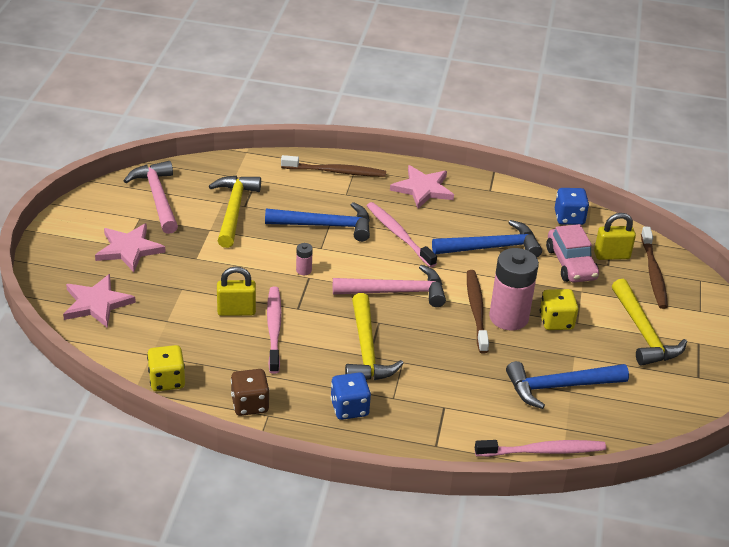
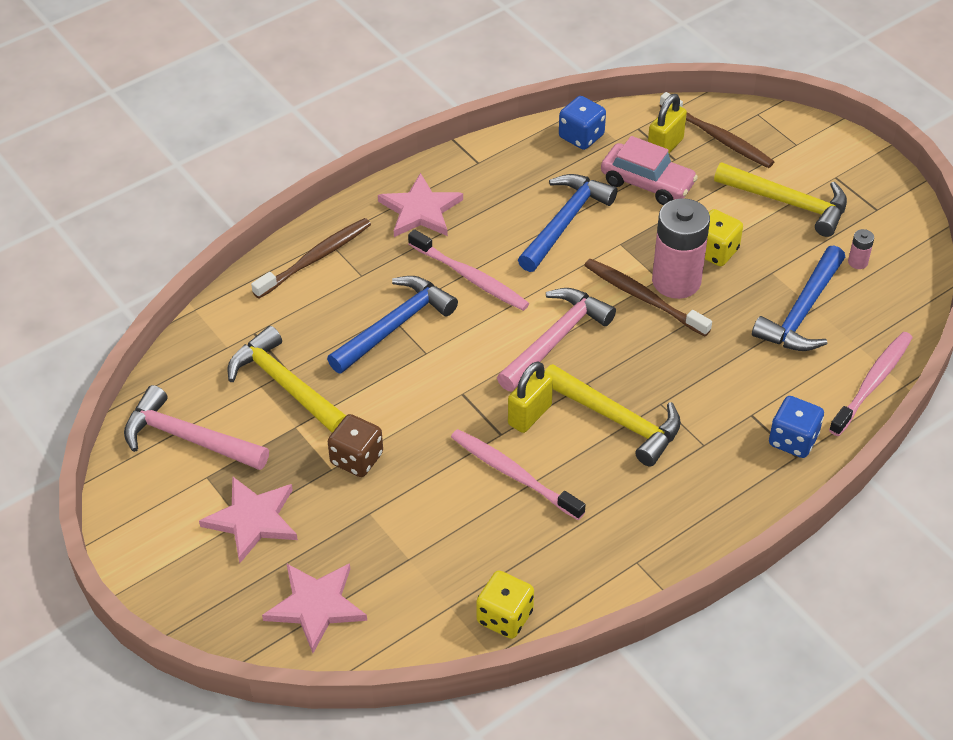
camera: 45 degrees left, 10 degrees up
(236, 311) = (454, 488): yellow padlock -> yellow padlock (529, 415)
(250, 404) = (607, 567): brown dice -> brown dice (356, 459)
(304, 270) = (447, 390): pink battery -> pink battery (857, 262)
(349, 408) = (687, 489): blue dice -> blue dice (793, 440)
(398, 234) = (471, 278): pink toothbrush -> pink toothbrush turned 150 degrees counterclockwise

